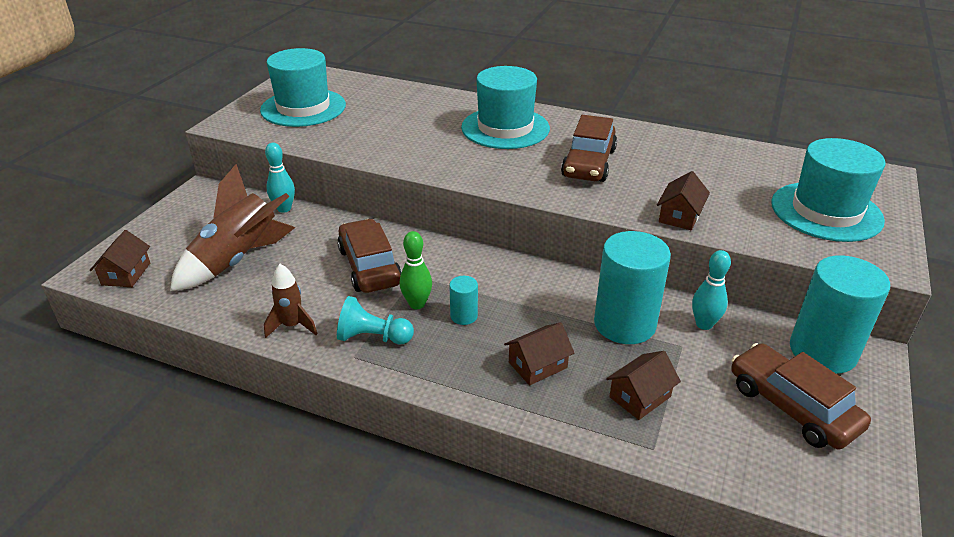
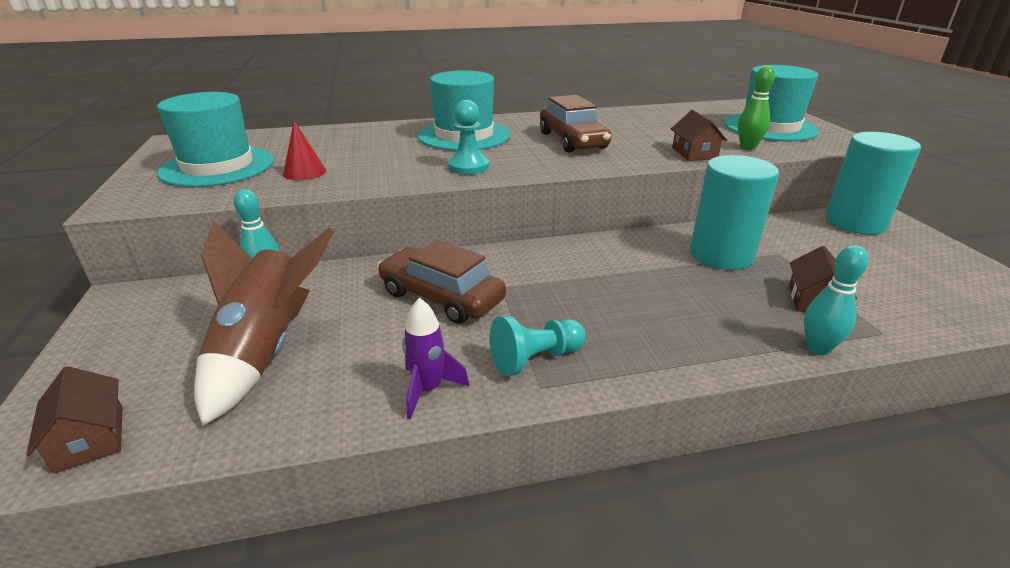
camera: 35 degrees left, 5 degrees down
(292, 326) = (428, 390): brown rocket -> purple rocket
(348, 131) = (304, 172): none -> red cone
(417, 304) = (536, 310): green bowling pin -> green bowling pin (747, 147)
(463, 164) = (468, 167): none -> turquoise pawn
(464, 316) = (593, 301): turquoise cylinder -> none
(537, 365) = (711, 313): brown house -> none
(704, 324) = (768, 234): turquoise bowling pin -> turquoise bowling pin (817, 348)
(792, 406) = (899, 262): brown car -> none

